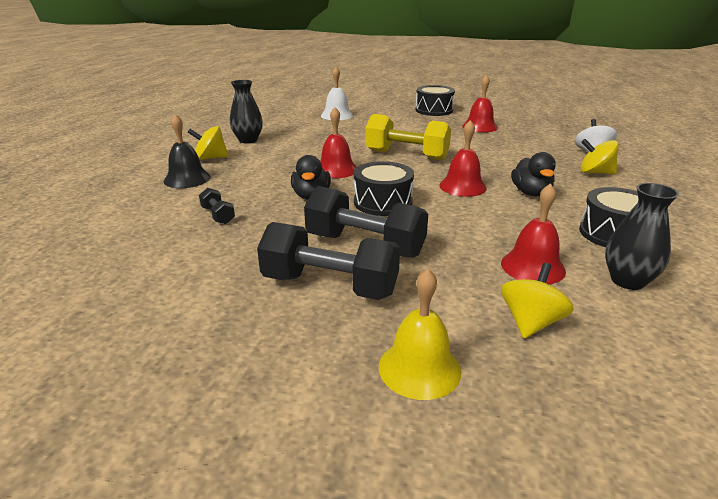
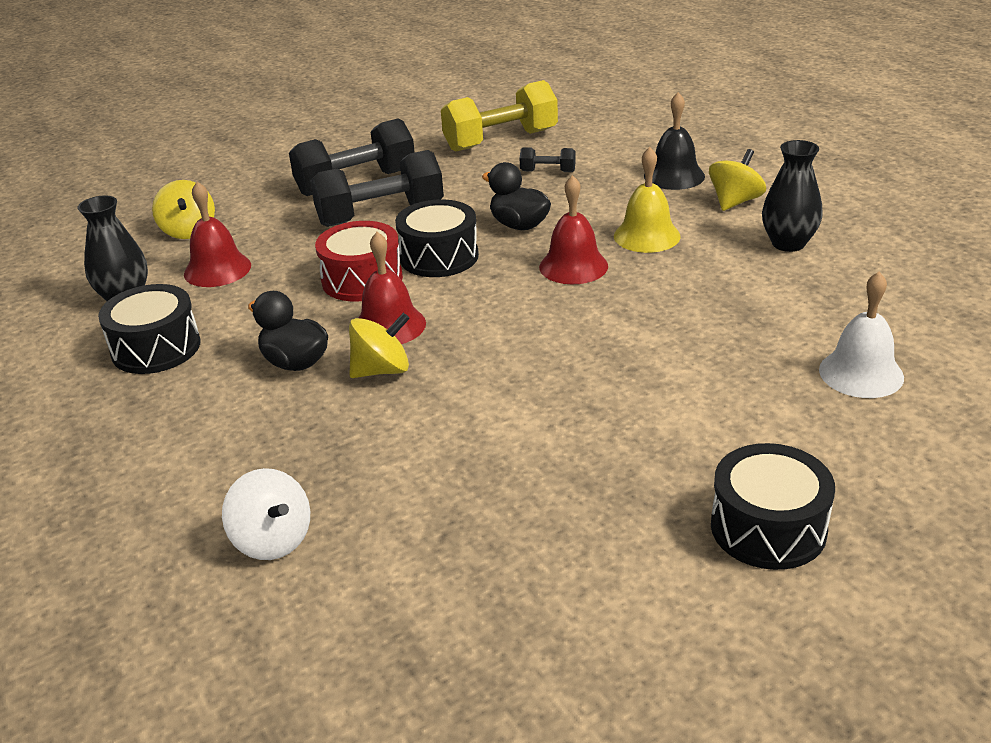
camera: 135 degrees right, 5 degrees up
(406, 155) = (546, 340): yellow dumbbell -> yellow dumbbell (501, 140)
(419, 368) = (238, 180): yellow bell -> yellow bell (647, 236)
(443, 212) = (362, 279): none -> red drum
(479, 127) = (572, 511): red bell -> none
(595, 173) = (233, 468): yellow spinning top -> yellow spinning top (381, 370)

